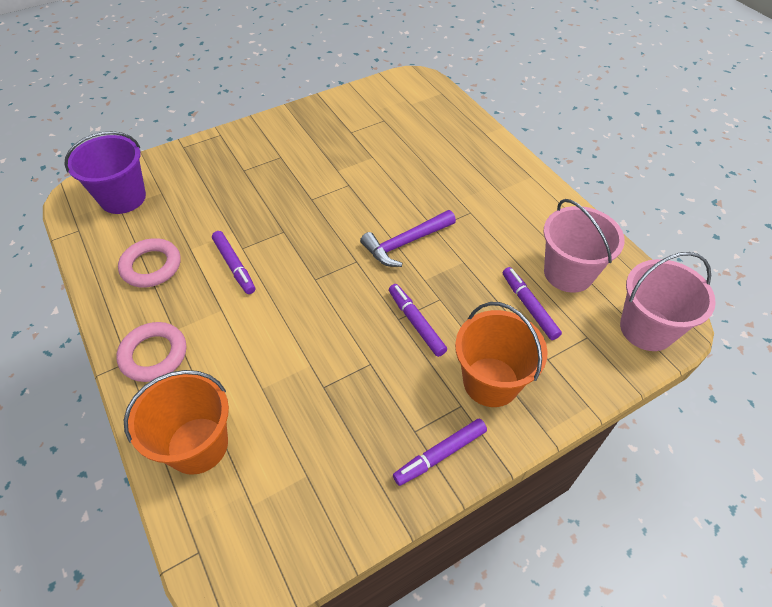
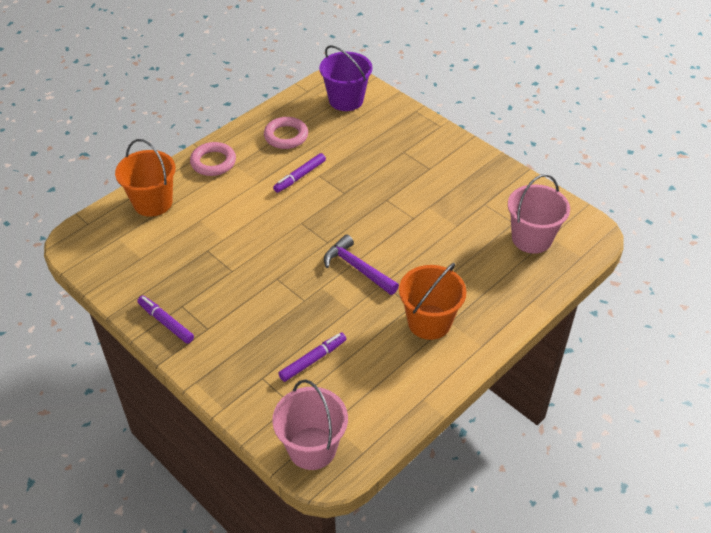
camera: 75 degrees right, 5 degrees down
(416, 323) = (275, 290): purple marker -> none
(491, 382) = (231, 343): orange bucket -> orange bucket (429, 322)
(568, 273) = (360, 385): pink bucket -> pink bucket (531, 238)

